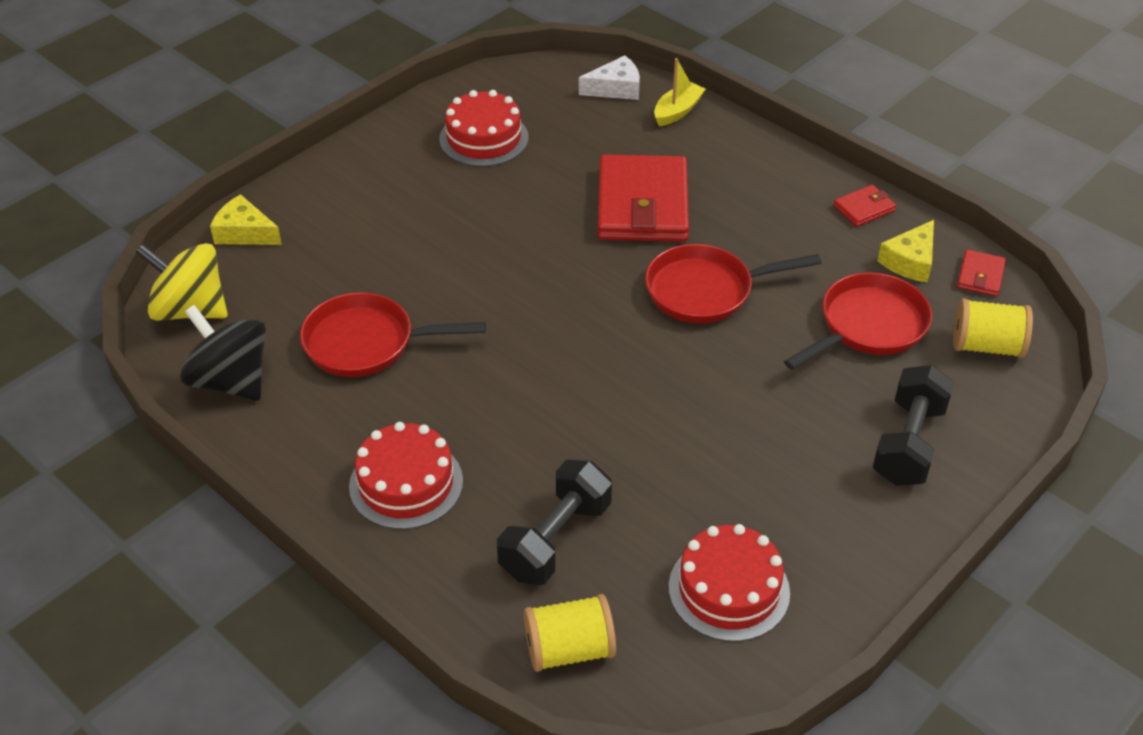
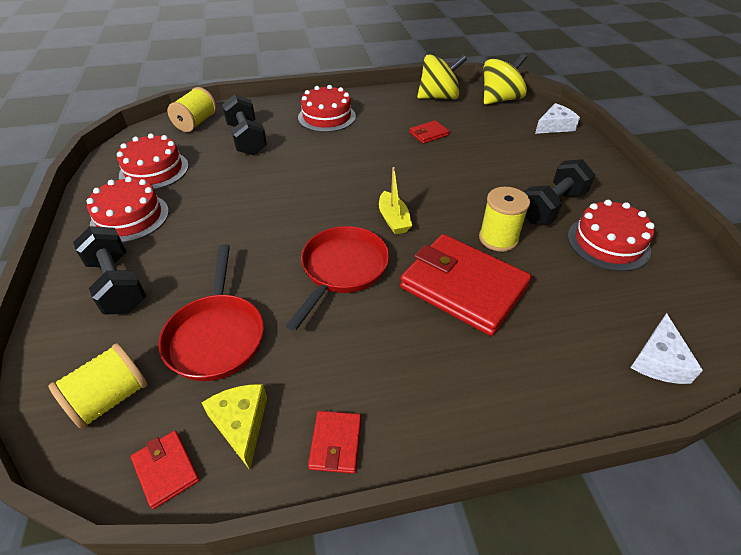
camera: 125 degrees right, 0 degrees up
(231, 381) = (439, 97): black spinning top -> yellow spinning top
(245, 232) = (554, 126): yellow cheese -> white cheese
(366, 343) = (429, 134): red pan -> red wallet
(453, 187) = (551, 207): none -> black dumbbell
(547, 206) = (498, 238): none -> yellow spool
(677, 111) = (593, 387): yellow boat -> yellow boat (393, 220)
(828, 526) = (130, 217): none -> red cake

